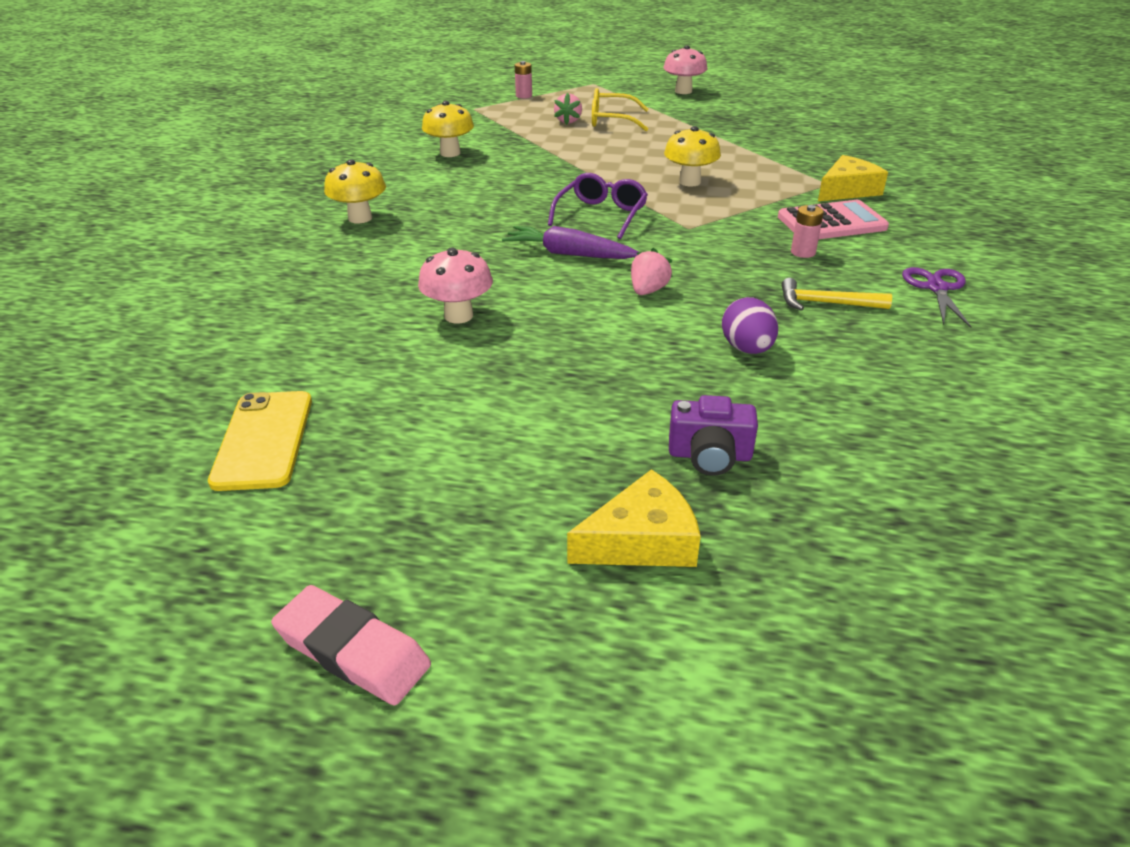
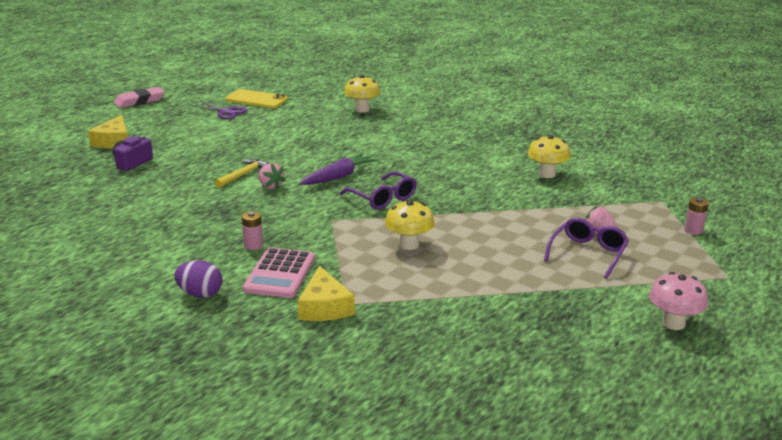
camera: 115 degrees right, 10 degrees down
(360, 218) = (449, 135): yellow mushroom -> yellow mushroom (362, 109)
(458, 316) = (304, 140): pink mushroom -> none
(611, 120) = (588, 253): yellow glasses -> purple glasses
(747, 349) = (184, 193): purple egg -> purple egg (200, 294)
(826, 303) = (191, 228): yellow hammer -> yellow hammer (243, 175)
(936, 288) = (155, 271): purple scissors -> purple scissors (226, 112)

